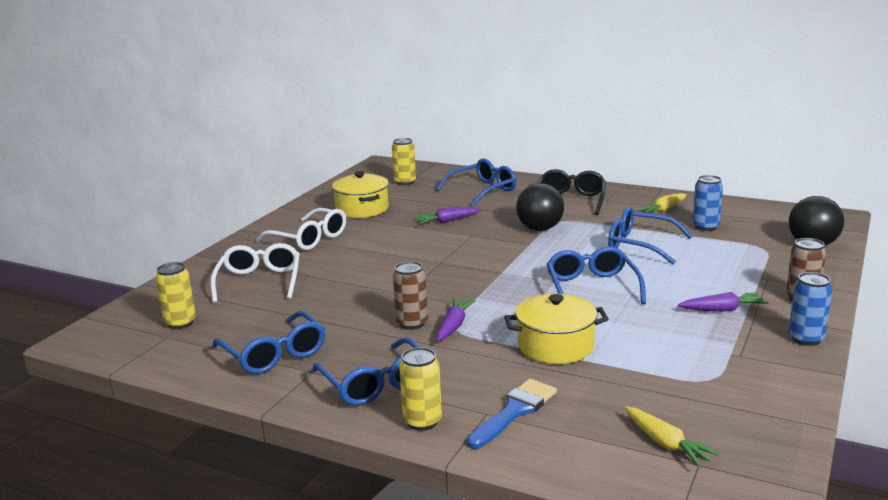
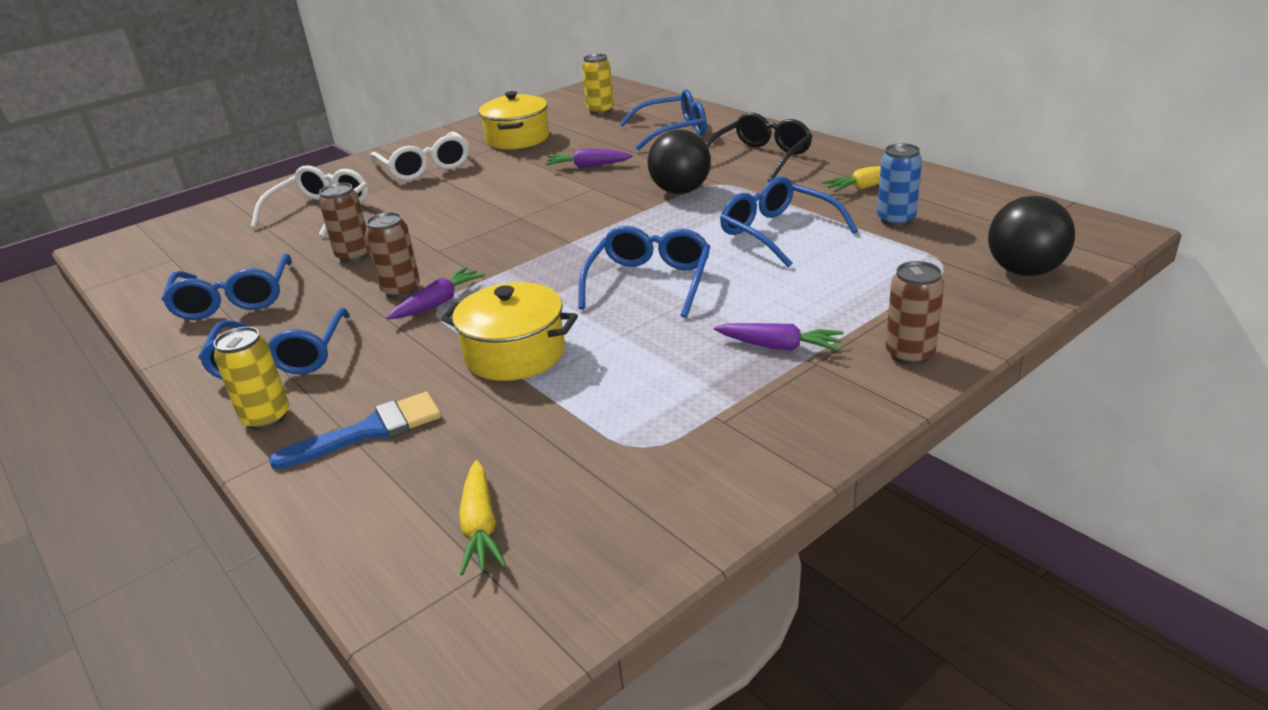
camera: 25 degrees right, 10 degrees up
(180, 323) = (200, 246): yellow can -> none
(337, 307) = (354, 256): none -> brown can
(806, 339) = (845, 417): blue can -> none

